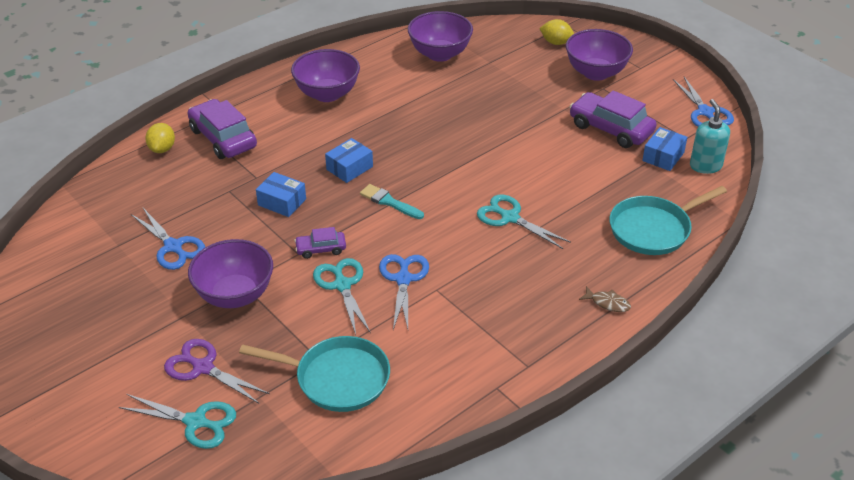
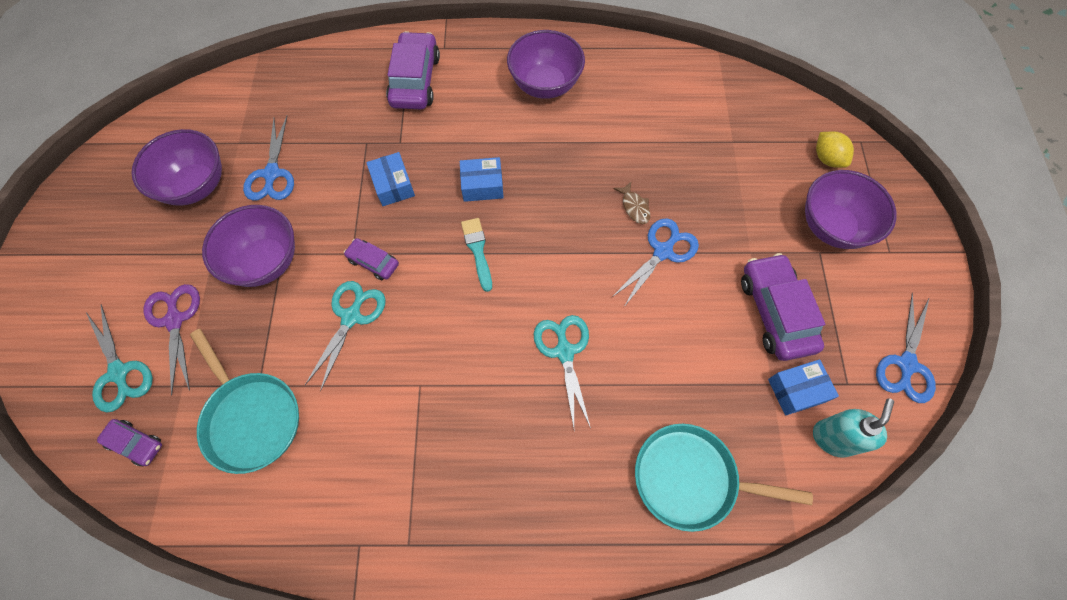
camera: 40 degrees right, 25 degrees up
(162, 149) = (360, 61): yellow lemon -> none
(264, 447) = (136, 443): none -> purple car
(403, 279) = (404, 351): blue scissors -> blue scissors (663, 251)
(440, 54) = (693, 100): purple bowl -> purple bowl (196, 186)
(608, 303) = (552, 534): brown fish -> brown fish (634, 207)

